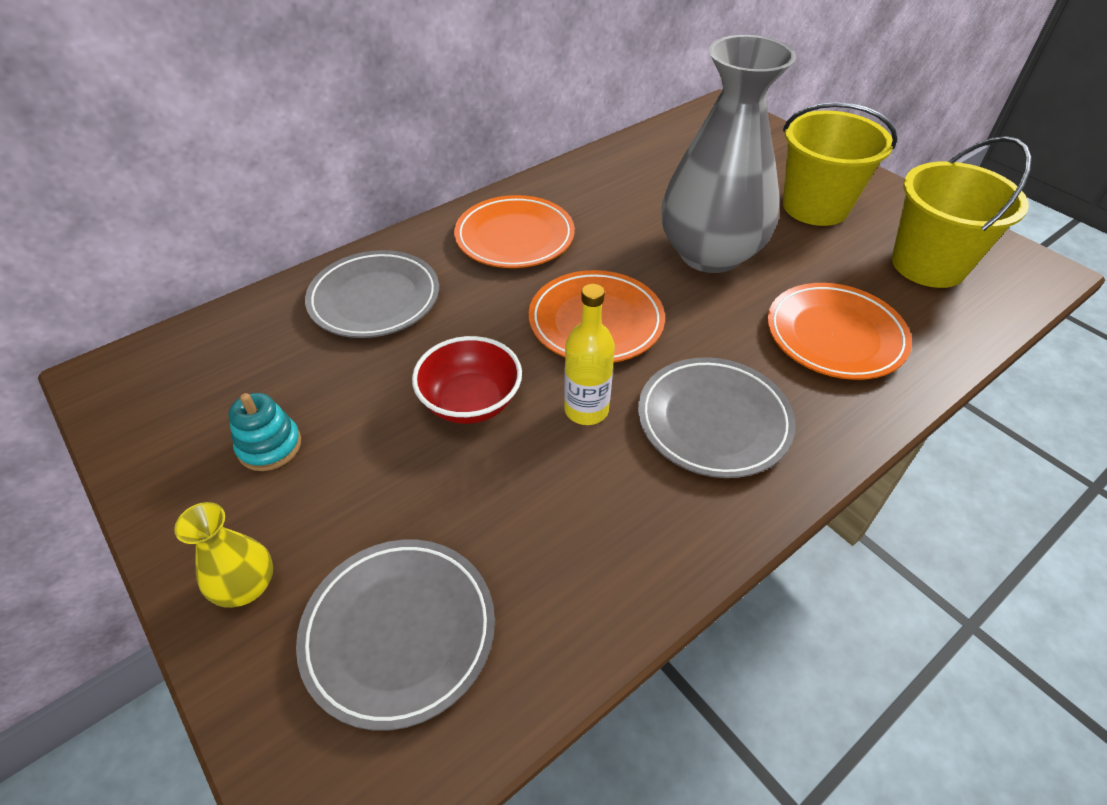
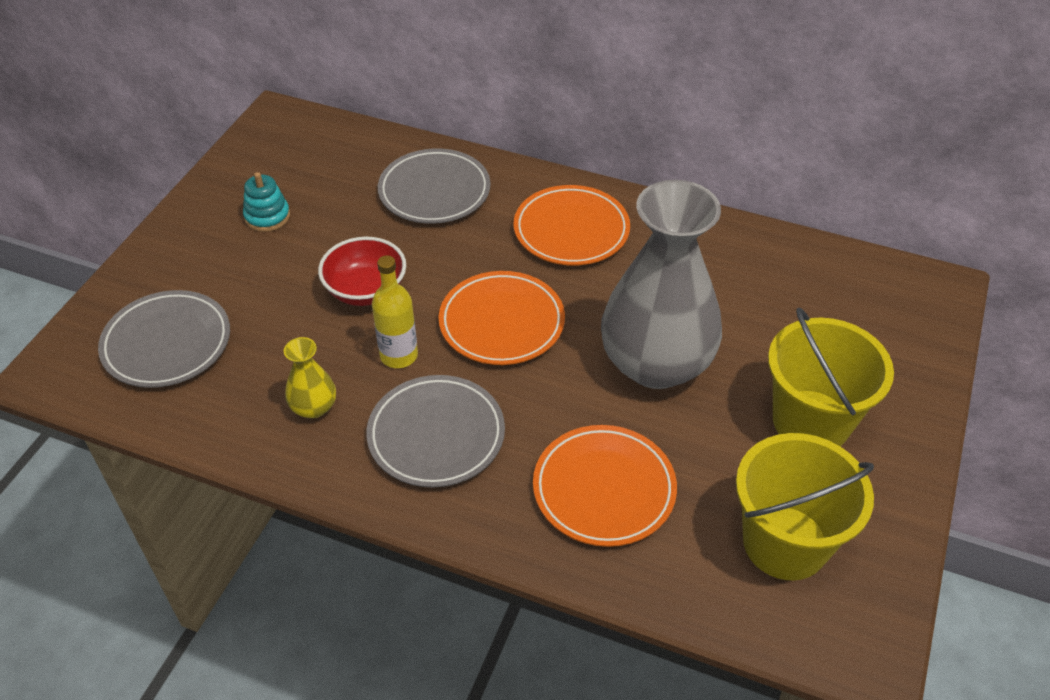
camera: 60 degrees right, 0 degrees up
(246, 586) = (165, 264): yellow vase -> yellow vase (314, 407)

